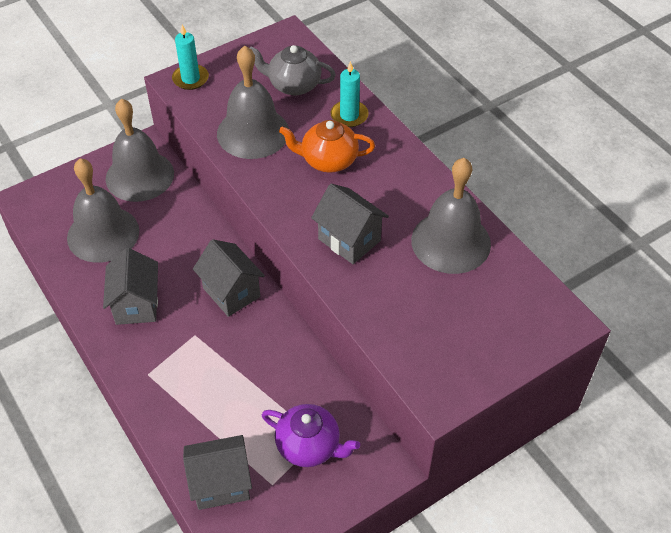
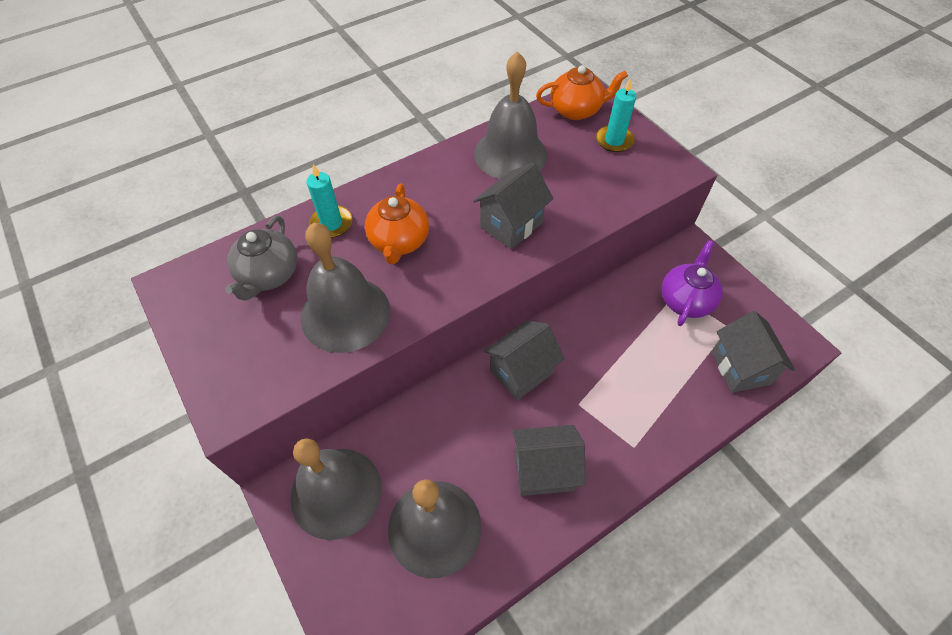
camera: 90 degrees left, 5 degrees up
(190, 79) = (228, 391): turquoise candle -> turquoise candle (614, 140)
(533, 306) = (576, 110): none -> orange teapot

